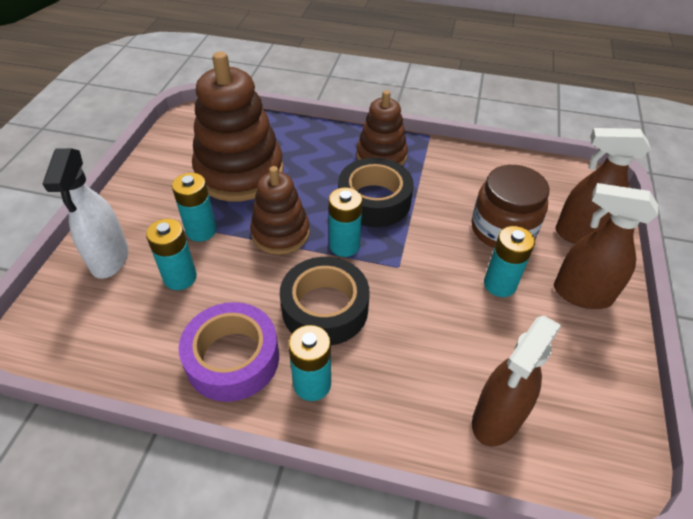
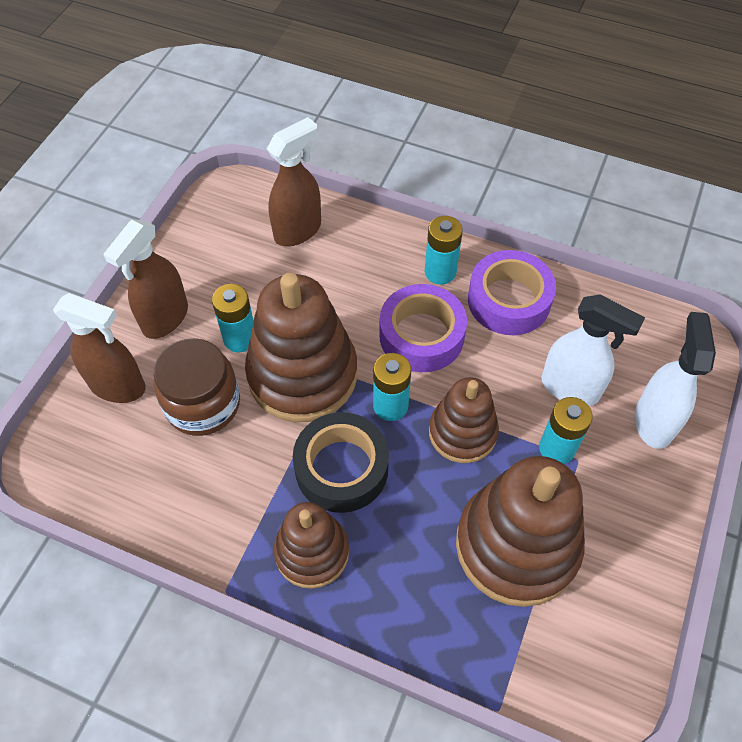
camera: 170 degrees left, 10 degrees up
(180, 277) = (570, 388): turquoise battery -> white spray bottle
(325, 308) = (421, 335): black tape -> purple tape
(428, 261) = (302, 374): none -> brown stacking toy
(581, 294) = (165, 318): brown spray bottle -> brown spray bottle turned 90 degrees clockwise

